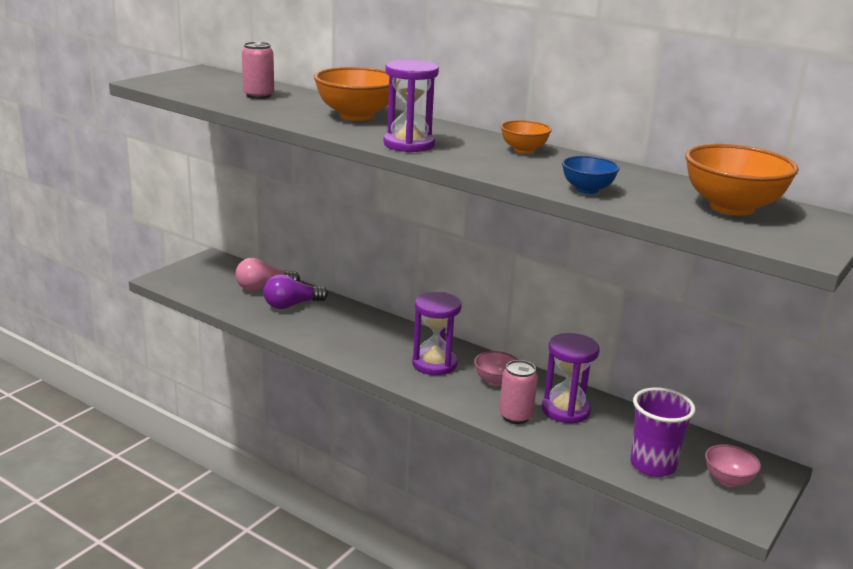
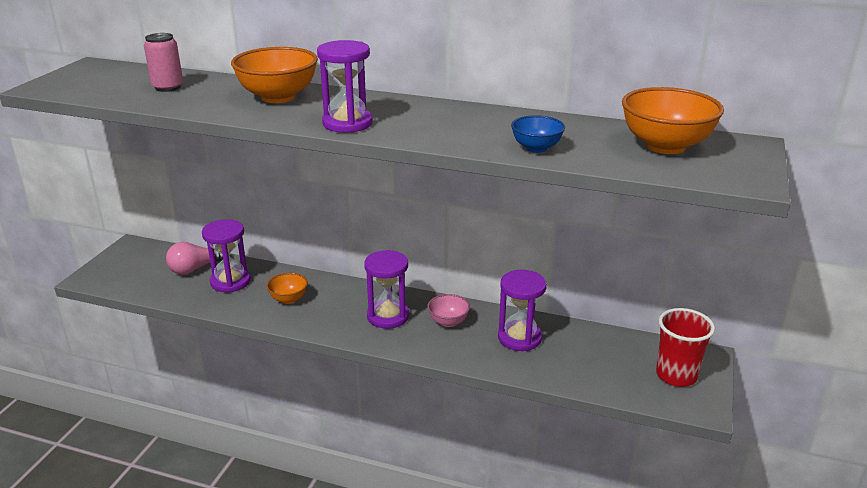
camera: 15 degrees left, 5 degrees up
(291, 305) = (230, 282): purple light bulb -> purple hourglass
(515, 416) = (480, 354): pink can -> none
(523, 150) = (454, 112): orange bowl -> orange bowl (288, 299)
(653, 465) = (612, 375): purple cup -> none
(728, 480) = (676, 375): pink bowl -> red cup

